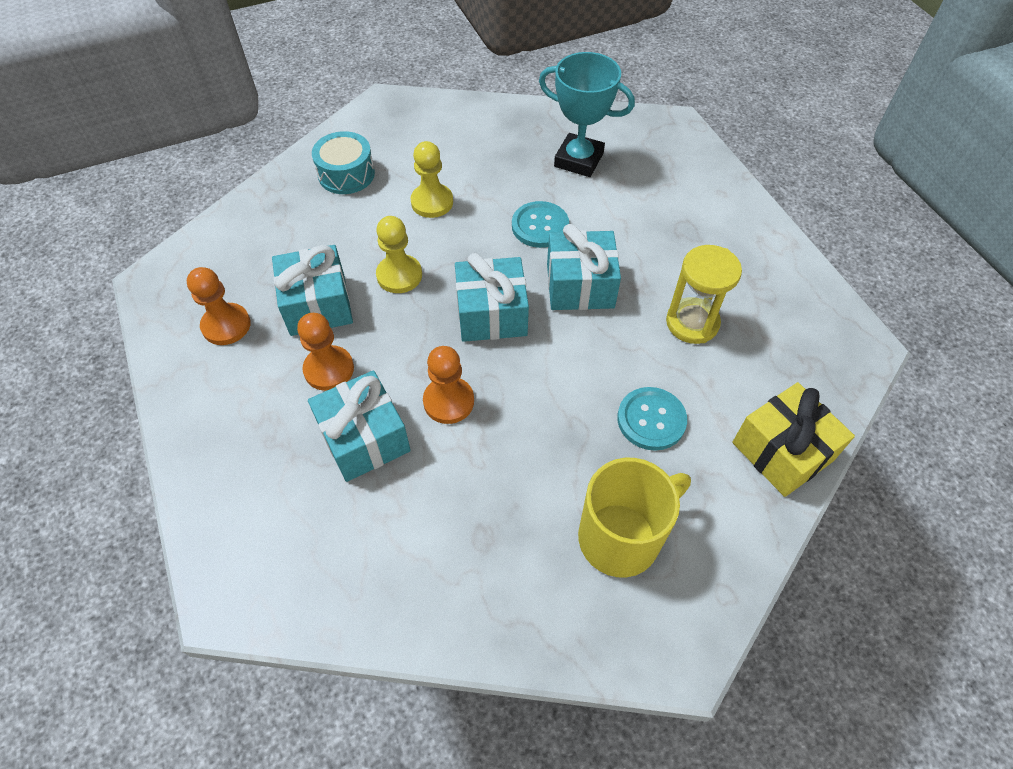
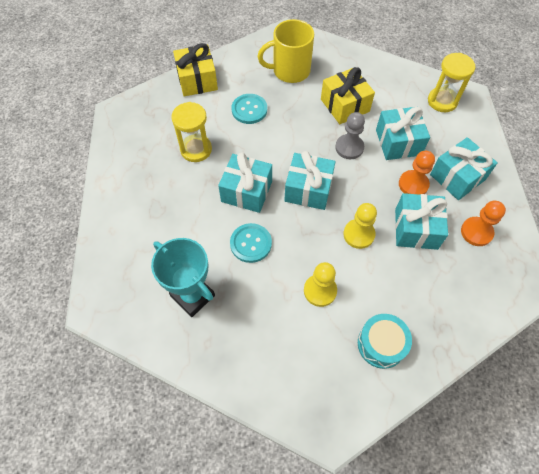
camera: 160 degrees left, 5 degrees up
(254, 404) = (457, 177): none -> turquoise gift
(286, 563) = (442, 101): none -> yellow hourglass
(448, 401) = (349, 147): orange pawn -> grey pawn
(481, 487) = (345, 105): none -> yellow gift

